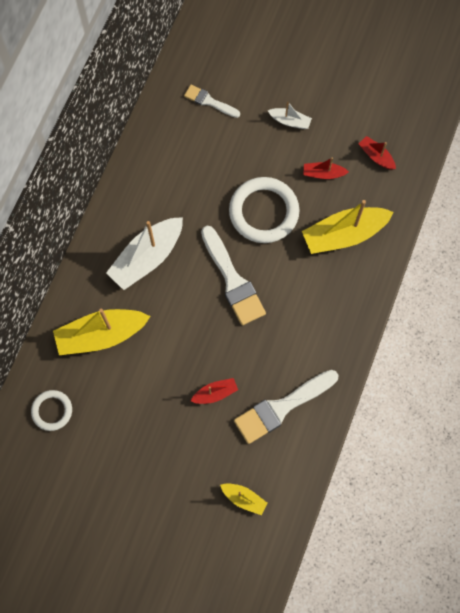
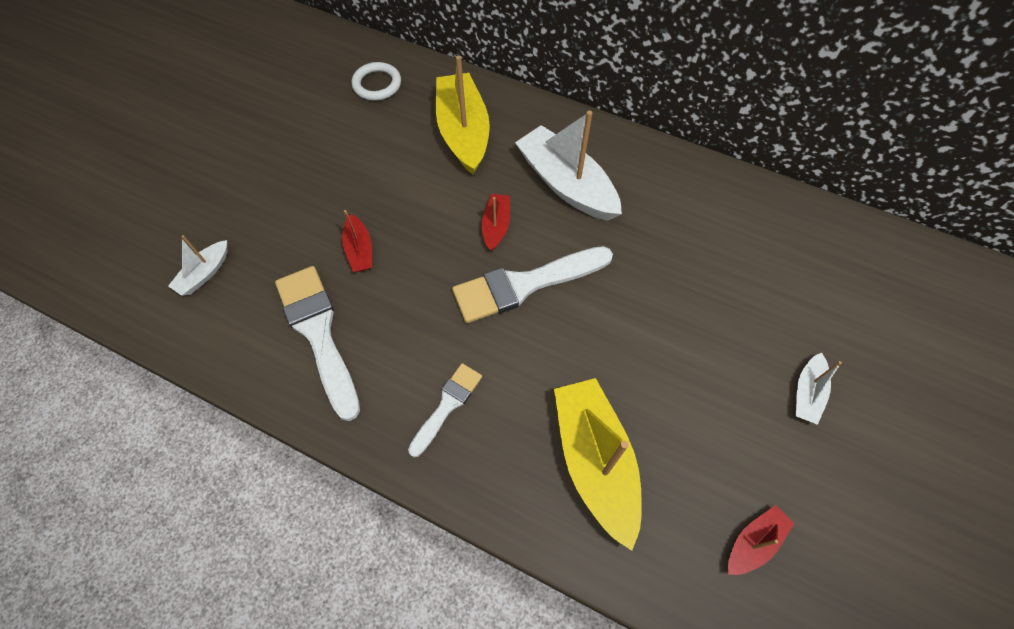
camera: 95 degrees right, 10 degrees down
(209, 101) = (825, 275): white brush -> white brush (447, 405)
(244, 498) = (204, 273): yellow boat -> white boat
(263, 212) = (636, 337): white ring -> none
(323, 174) = (710, 438): red boat -> red boat (496, 226)

